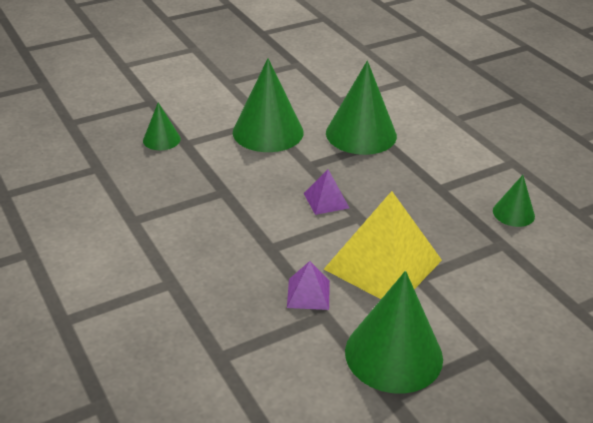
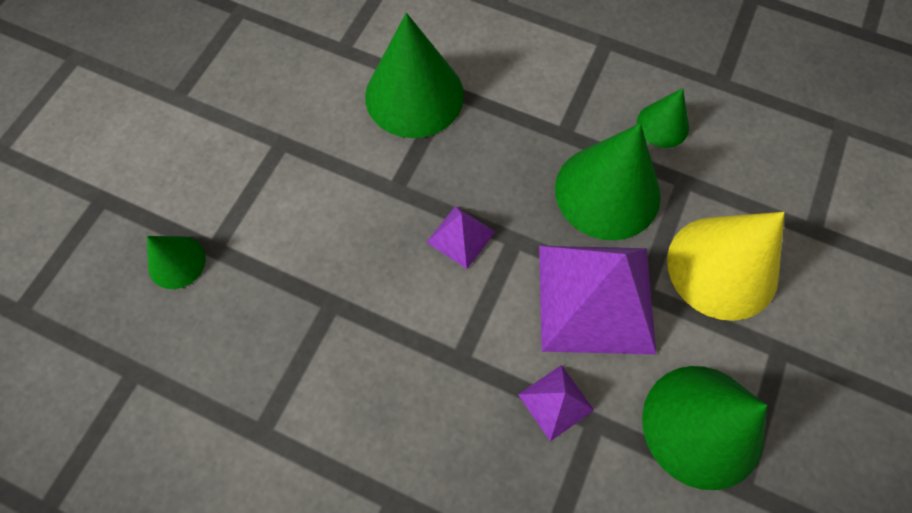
camera: 35 degrees left, 30 degrees up
(268, 132) = (302, 160): green cone -> green cone (607, 191)
(383, 264) = (596, 298): yellow pyramid -> purple pyramid
(487, 293) = (722, 267): none -> yellow cone

